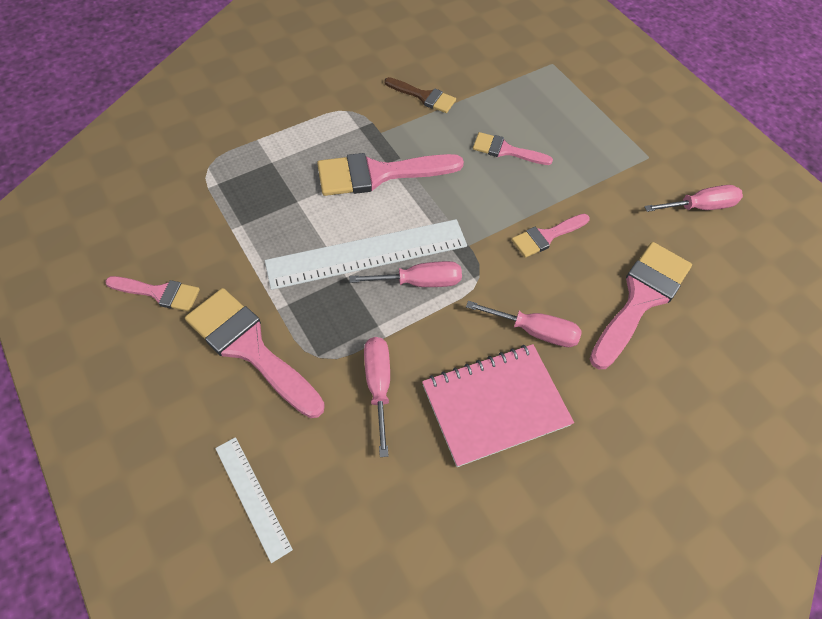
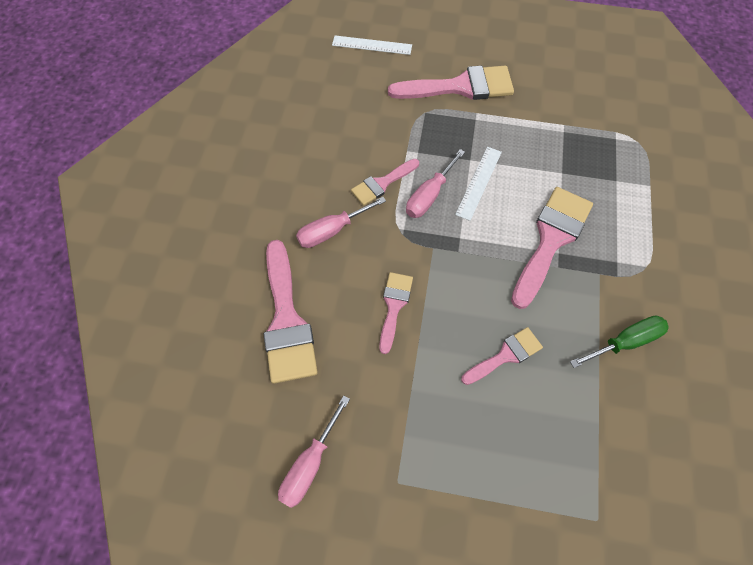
camera: 135 degrees right, 5 degrees up
(159, 293) = (538, 68): pink brush -> pink brush (382, 183)
(367, 254) = (478, 182): white ruler -> white ruler, size x0.53
(378, 385) = (378, 127): pink screwdriver -> none
(424, 96) = (625, 342): brown brush -> green screwdriver
(495, 405) = (310, 171): pink notebook -> none

